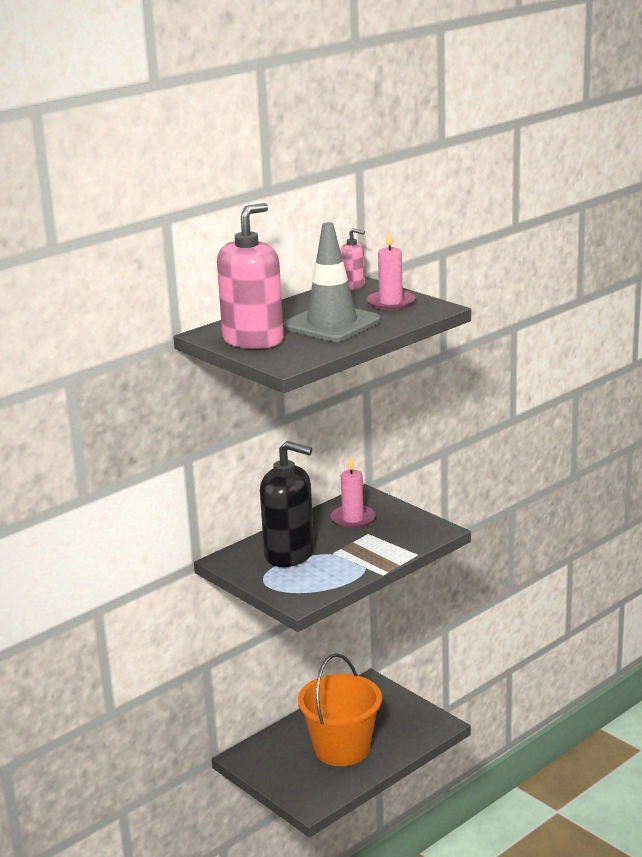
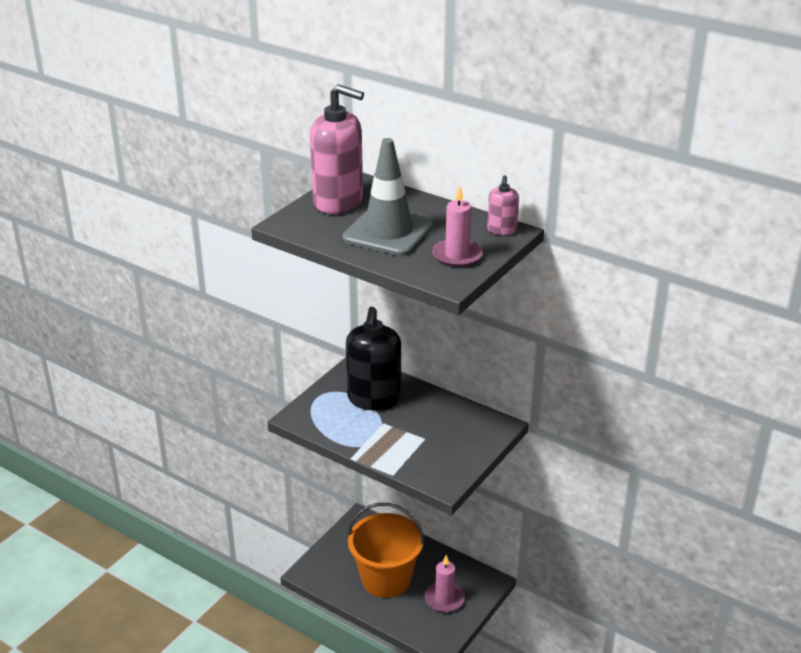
camera: 75 degrees right, 10 degrees up
(353, 519) = (450, 425): pink candle -> pink candle (444, 599)

